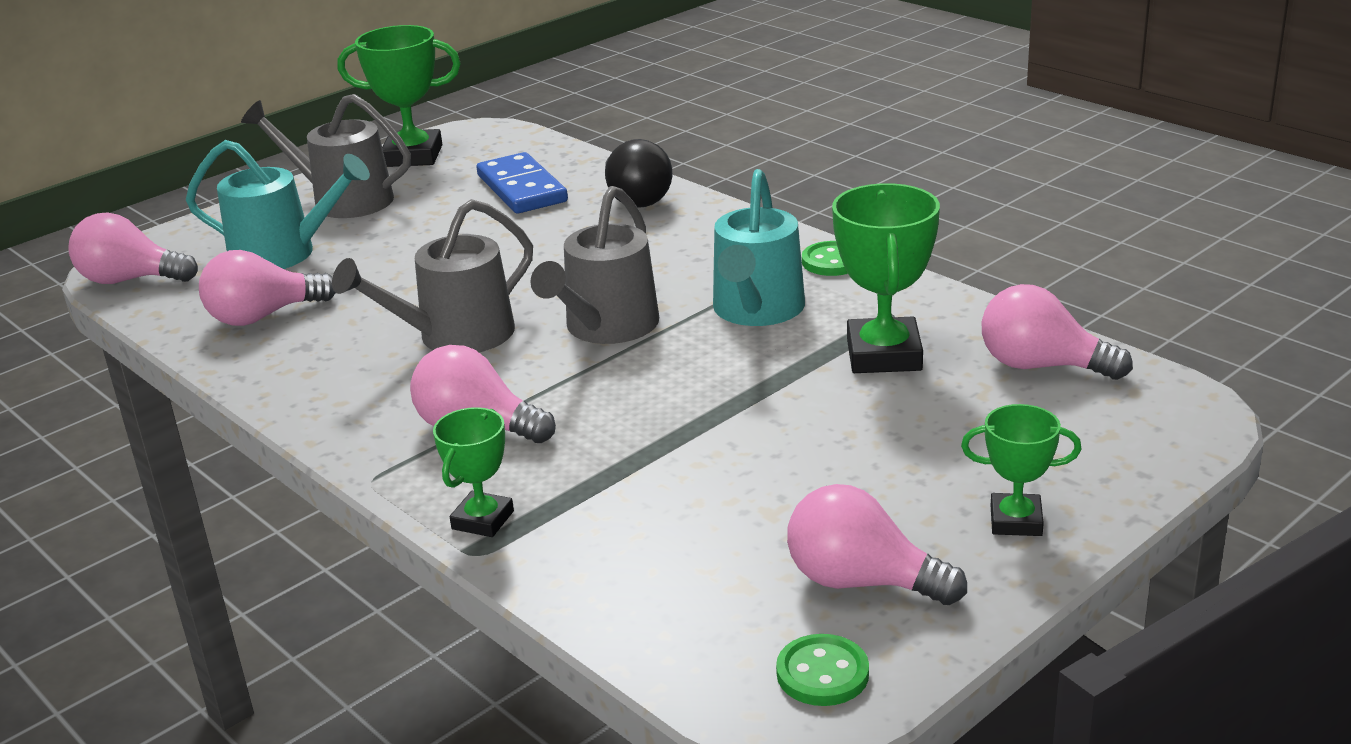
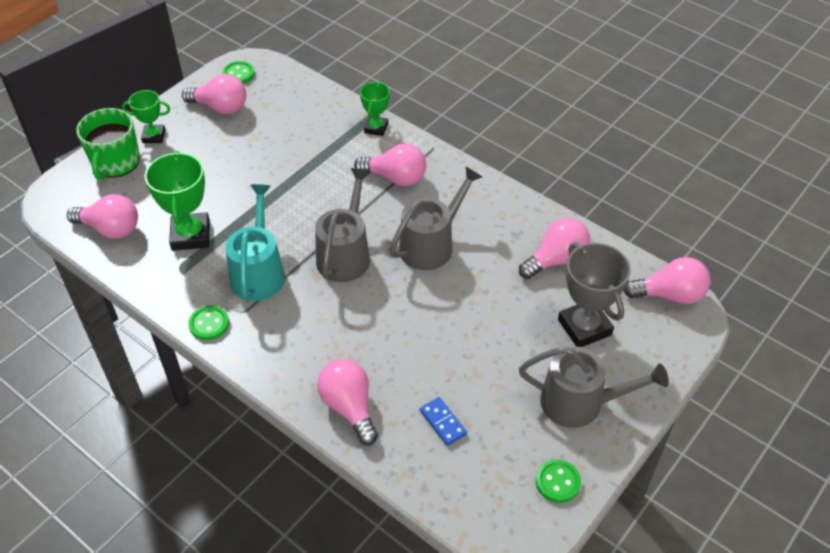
camera: 170 degrees right, 20 degrees up
(283, 254) = (584, 327): turquoise watering can -> grey trophy
(413, 156) = (557, 482): green trophy -> green button
(522, 188) = (443, 422): blue domino -> blue domino, size x0.55
(636, 198) = (349, 407): black light bulb -> pink light bulb
(1085, 471) = (115, 162): none -> green mug

